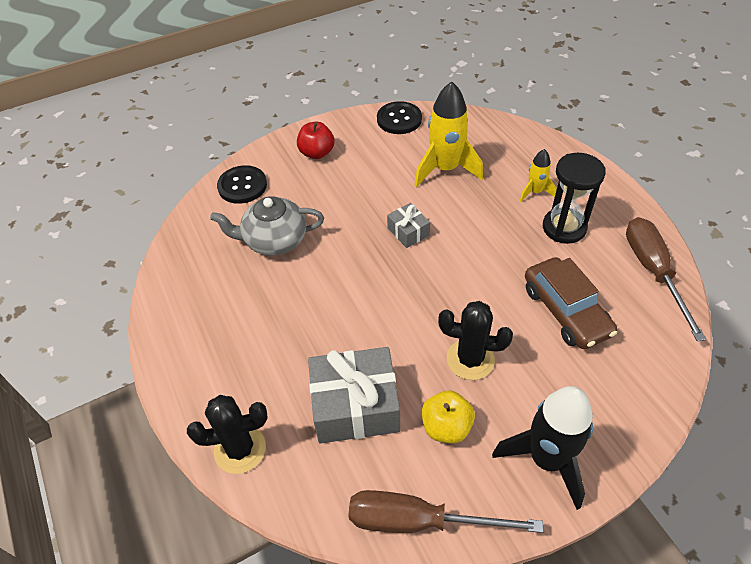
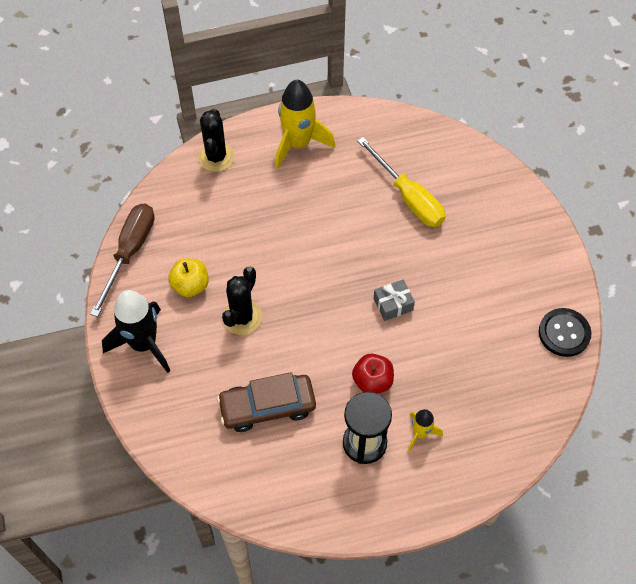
camera: 100 degrees right, 10 degrees up
(242, 186) = (486, 179): black button -> none
(274, 240) = (408, 197): grey teapot -> yellow screwdriver
(317, 153) = (522, 246): red apple -> red apple (372, 381)
(355, 406) = (226, 230): grey gift -> none
(445, 169) = (473, 358): yellow rocket -> yellow rocket (298, 143)
(653, 271) = (289, 502): brown screwdriver -> none

